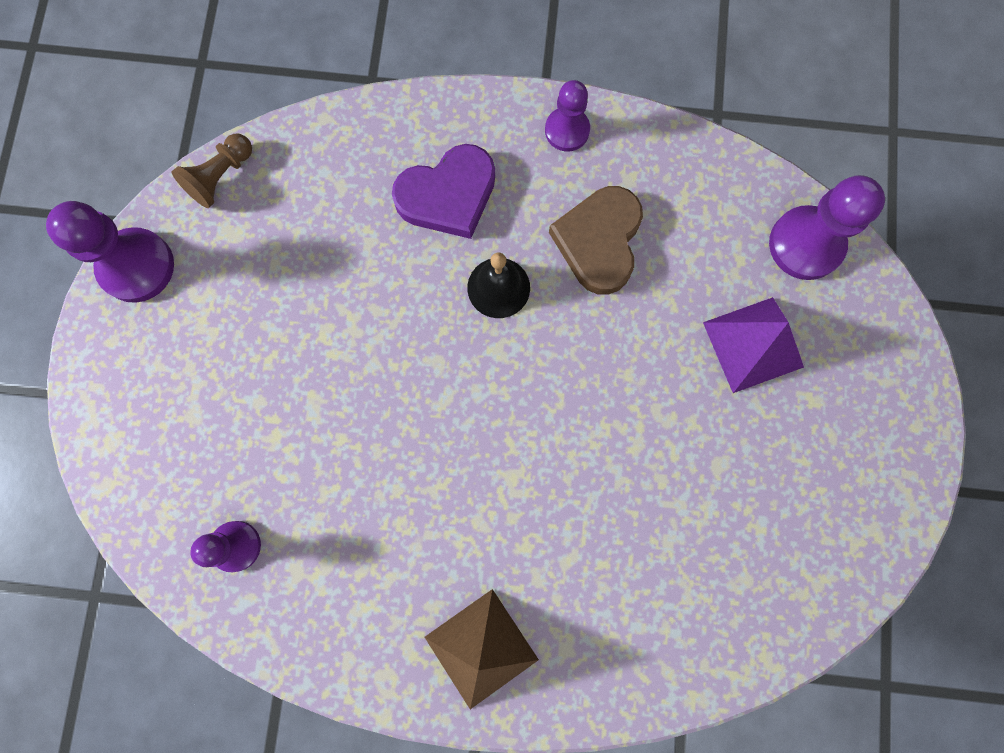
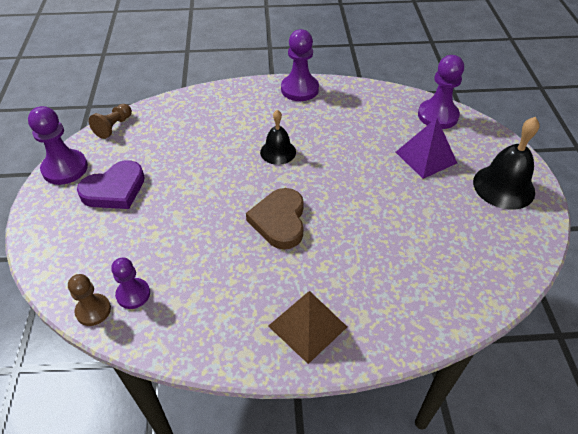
camera: 10 degrees left, 30 degrees down
(177, 564) = (93, 310): none -> brown pawn
(448, 195) = (242, 119): purple heart -> purple heart (115, 190)
(567, 130) = (299, 89): purple pawn -> purple pawn, size x1.60
(599, 242) = (328, 127): brown heart -> brown heart (279, 221)
(865, 435) = (503, 186): none -> black bell

